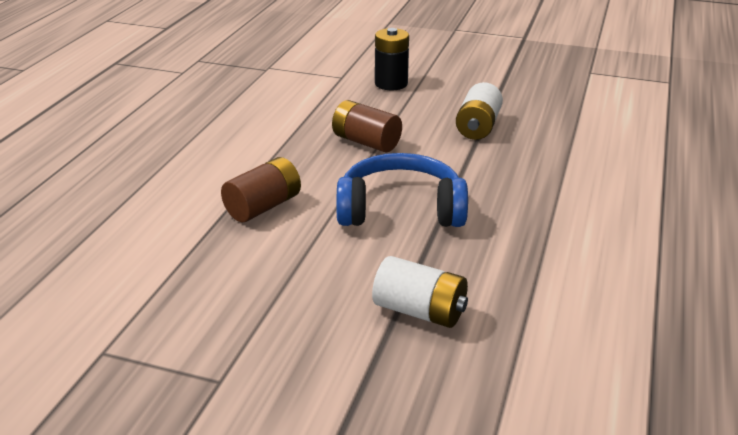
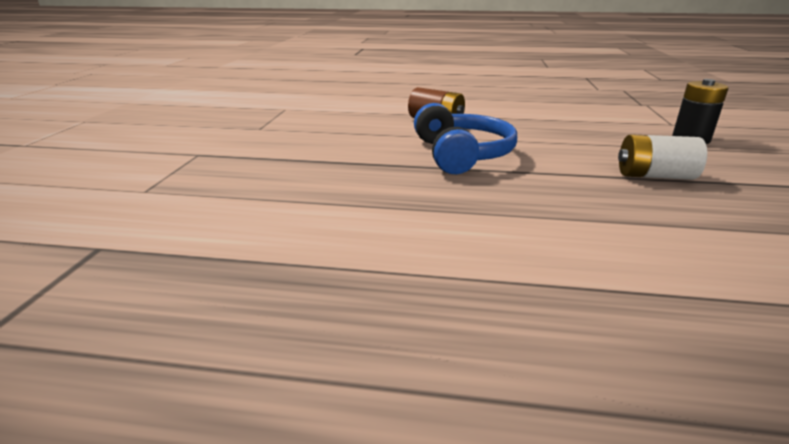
camera: 80 degrees right, 5 degrees down
(366, 142) = (560, 138): brown battery -> none
(420, 311) = (325, 167): white battery -> none

